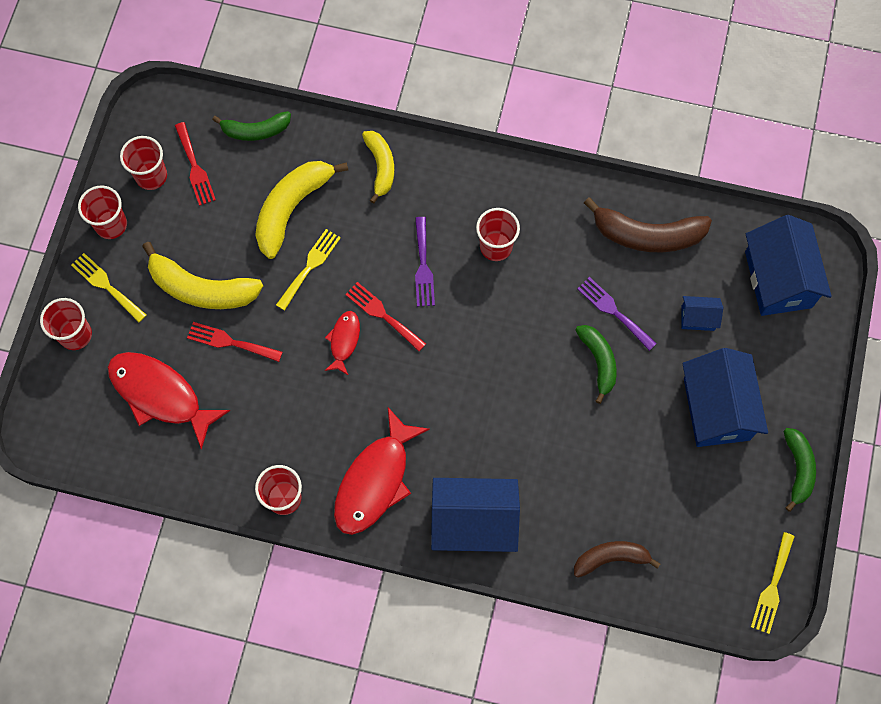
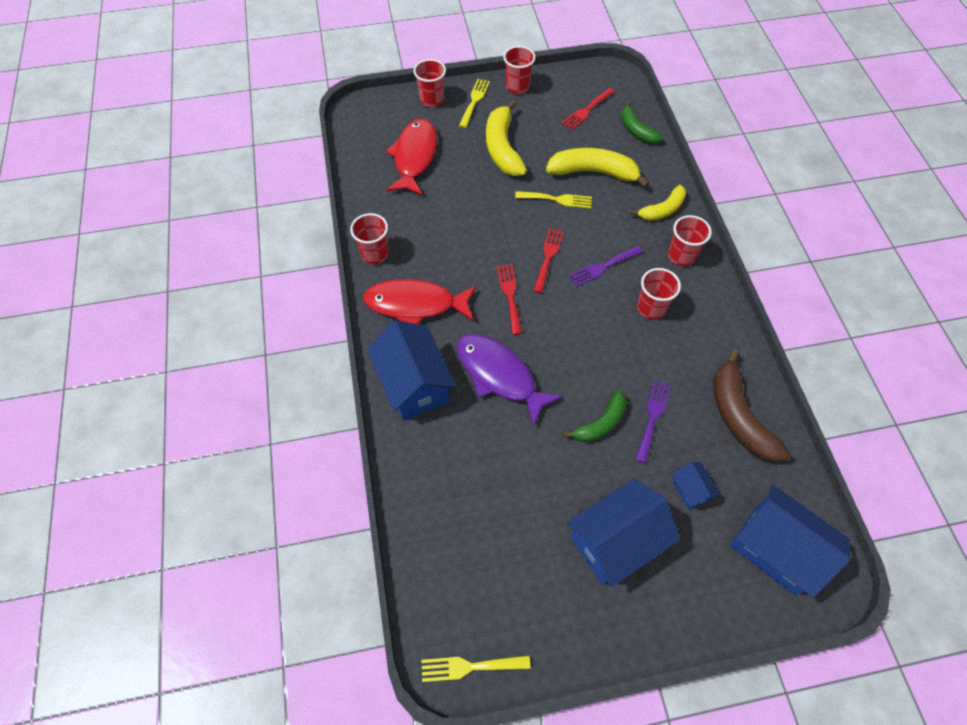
camera: 65 degrees right, 10 degrees down
(151, 176) = (564, 92): red cup -> red cup (681, 256)
(230, 342) = (473, 178): red fork -> red fork (510, 295)
(344, 341) = (513, 242): red fish -> none
(503, 432) = (499, 375): none -> purple fish
(611, 558) = (431, 504): brown banana -> none
(778, 279) = (775, 549): blue house -> blue house turned 75 degrees clockwise
(798, 469) = (599, 645): green banana -> none

